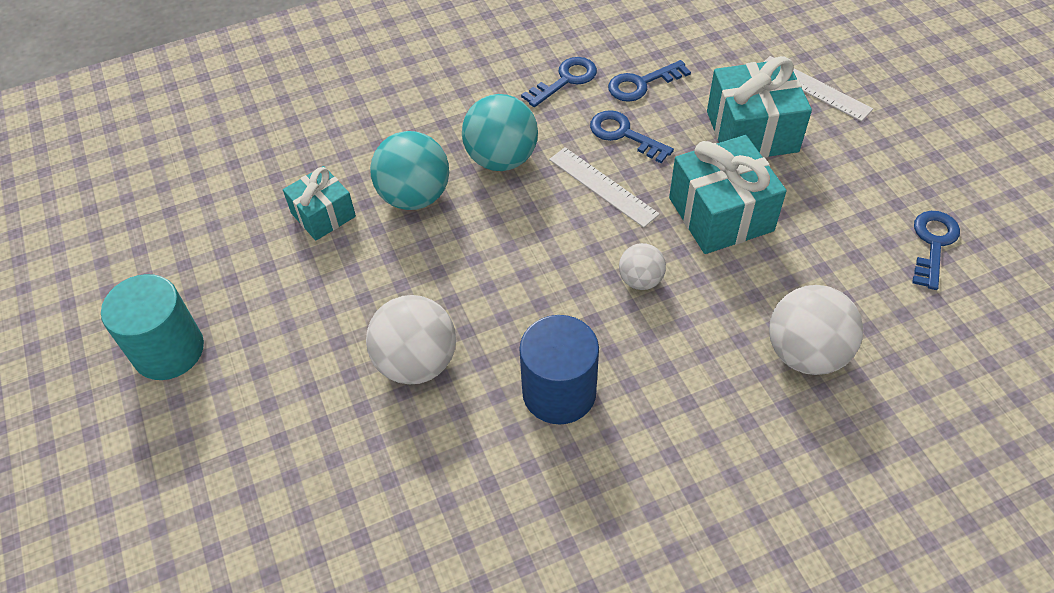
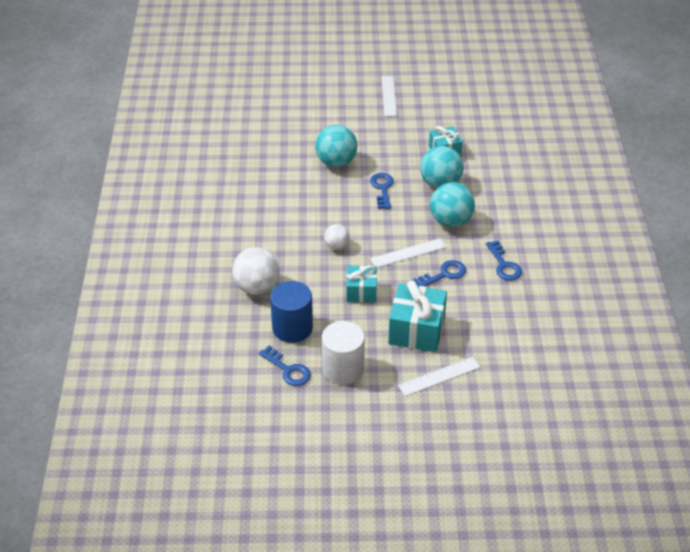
camera: 110 degrees right, 10 degrees down
(168, 350) = (388, 96): turquoise cylinder -> white ruler
(416, 362) = (336, 162): white ball -> turquoise ball
(559, 392) = (291, 200): blue cylinder -> blue cylinder (292, 328)
(642, 84) = (484, 297): blue key -> blue key (382, 189)
(721, 214) = (361, 292): turquoise gift -> turquoise gift, size x0.61
(880, 184) = (343, 369): none -> white cylinder

